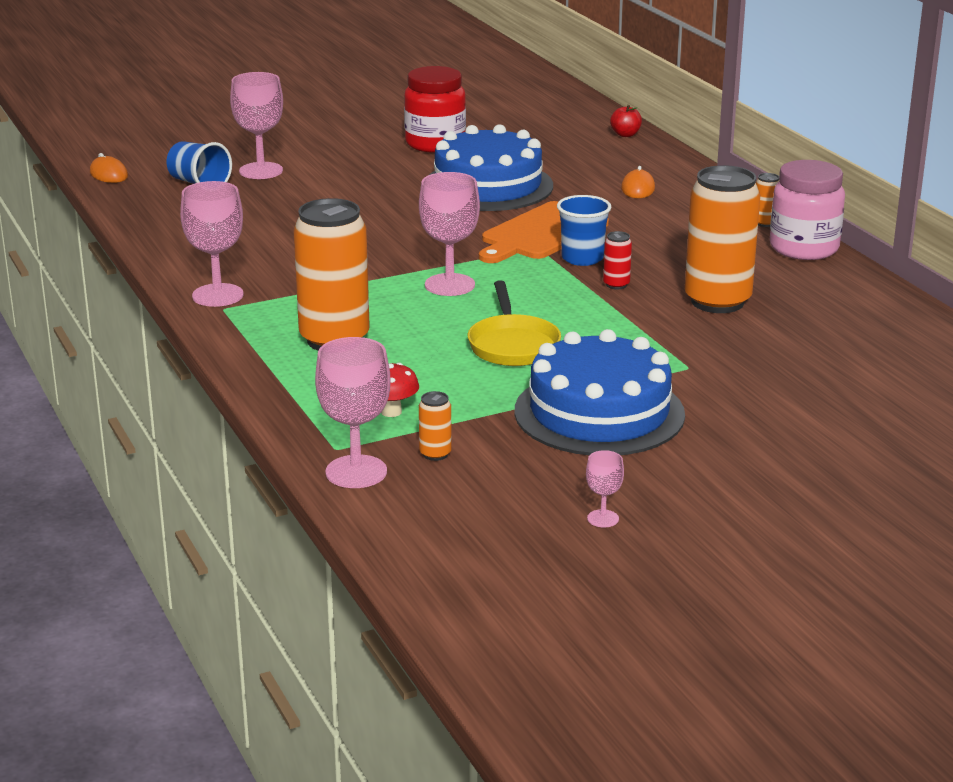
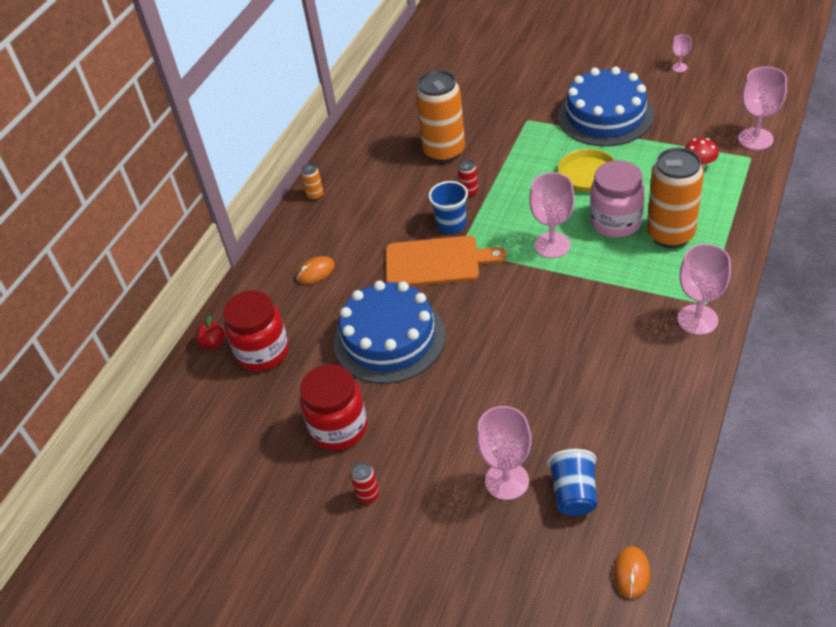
camera: 125 degrees left, 20 degrees up
(355, 133) = (368, 495): none -> red can
(435, 454) = (708, 131): orange can -> none
(576, 145) = (263, 352): none -> red jar
(804, 248) = (337, 164): pink jar -> pink jar (615, 222)

